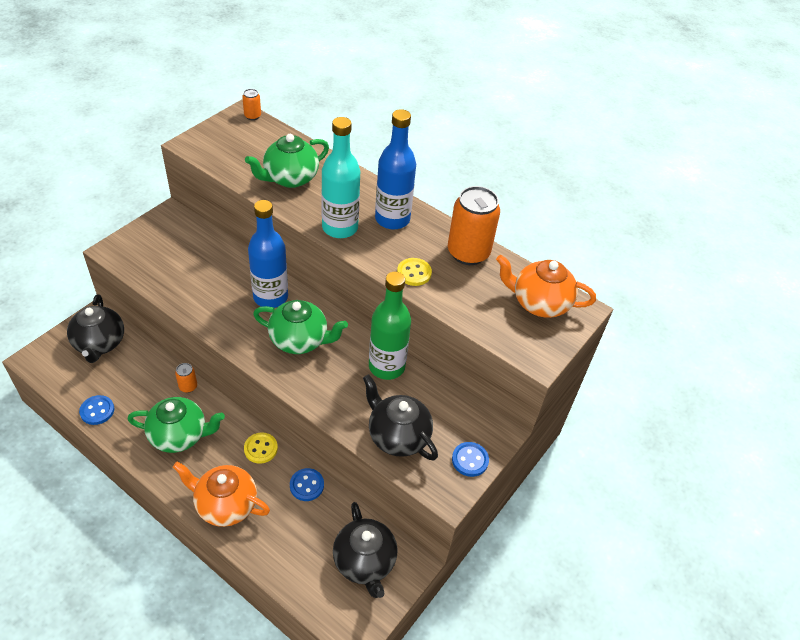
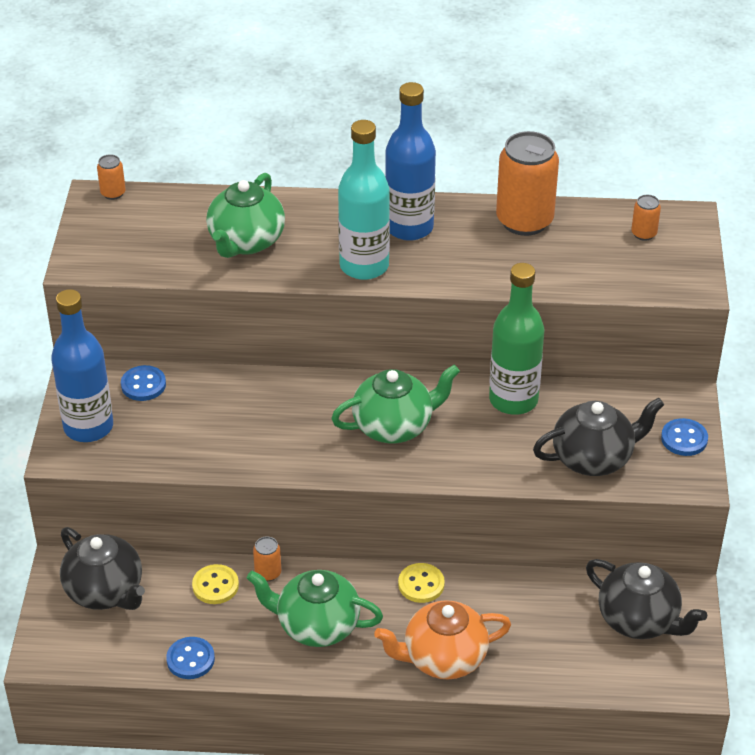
camera: 30 degrees left, 5 degrees down
(179, 435) = (316, 626): green teapot -> green teapot turned 135 degrees counterclockwise
(270, 297) = (311, 401): blue bottle -> blue bottle (88, 427)
(307, 485) = (508, 588): blue button -> blue button (143, 385)
(397, 436) = (594, 458): black teapot -> black teapot turned 150 degrees clockwise
(414, 273) = (492, 271): yellow button -> yellow button (215, 586)
(539, 303) = (644, 234): orange teapot -> orange can

